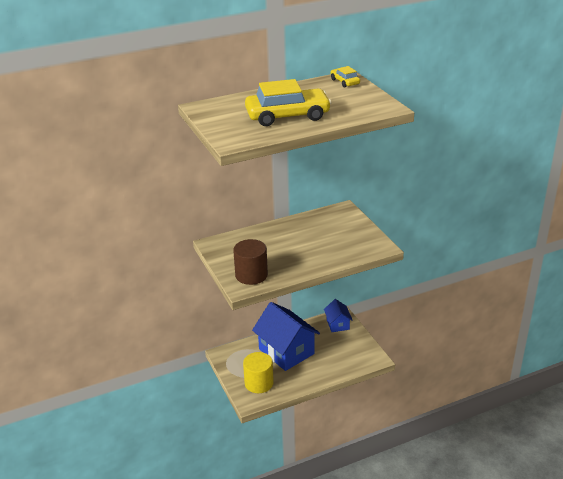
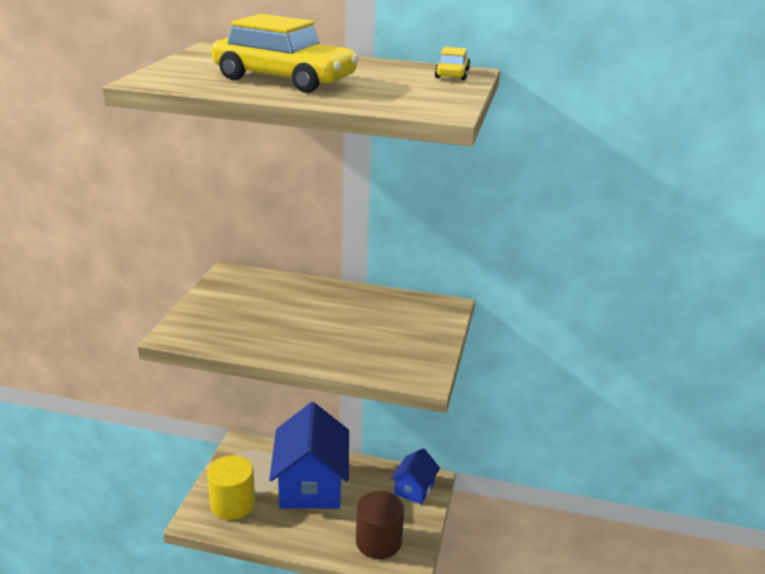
camera: 35 degrees right, 5 degrees down
(251, 275) = (209, 327): brown cylinder -> brown cylinder (378, 541)

